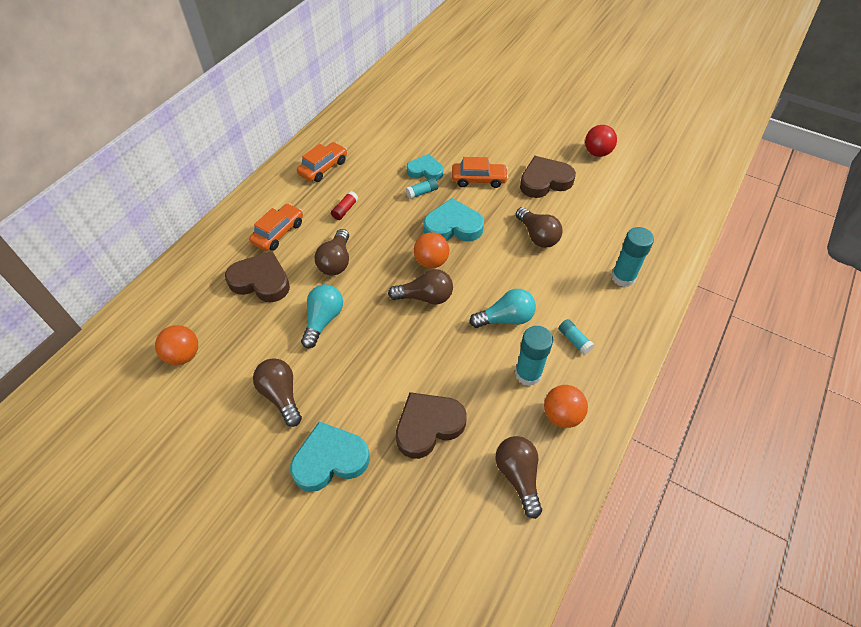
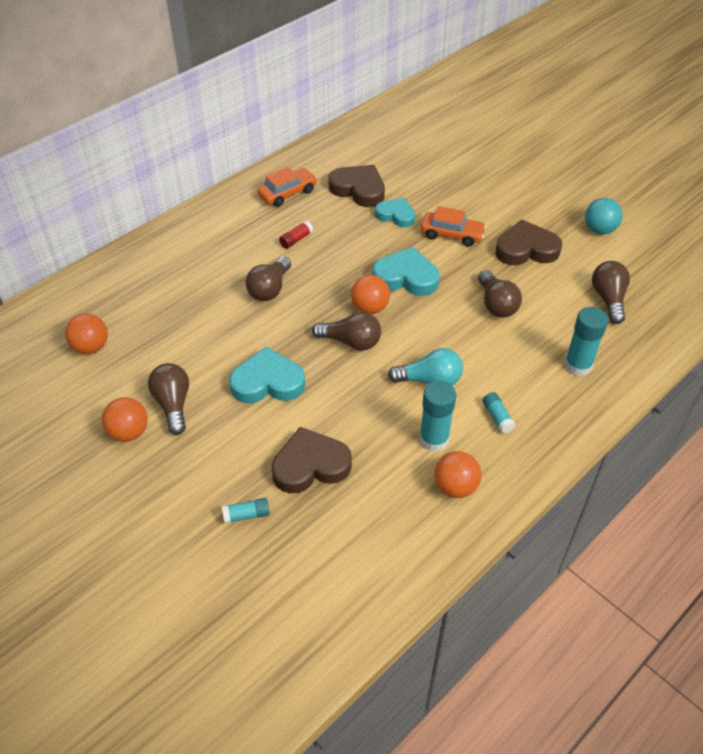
camera: 15 degrees right, 5 degrees down
(247, 434) = (129, 432): none -> orange ball
(261, 281) = (187, 293): brown heart -> brown heart (358, 189)
(278, 233) = (220, 250): orange car -> none
(323, 320) = (238, 343): turquoise light bulb -> none
(330, 460) = (201, 474): turquoise heart -> turquoise heart (268, 382)
(422, 192) = (384, 237): turquoise glue stick -> turquoise glue stick (247, 515)
(518, 476) = (387, 533): brown light bulb -> brown light bulb (608, 299)
(597, 153) = (599, 230): red ball -> turquoise ball

